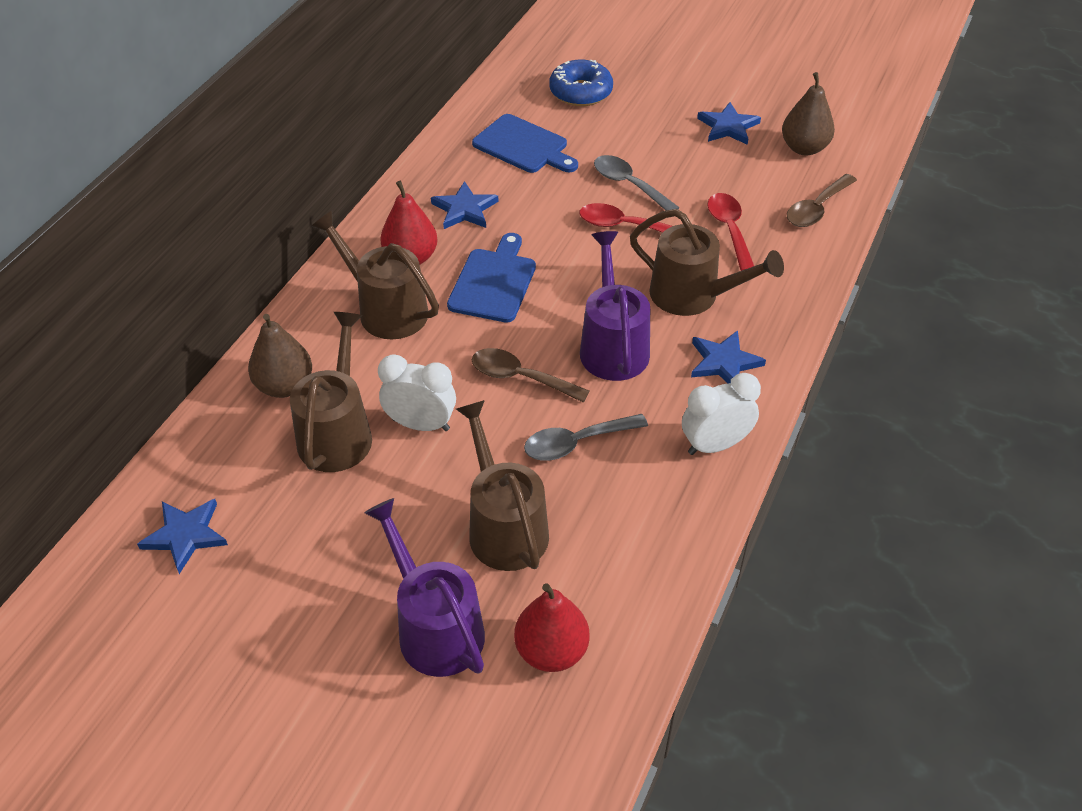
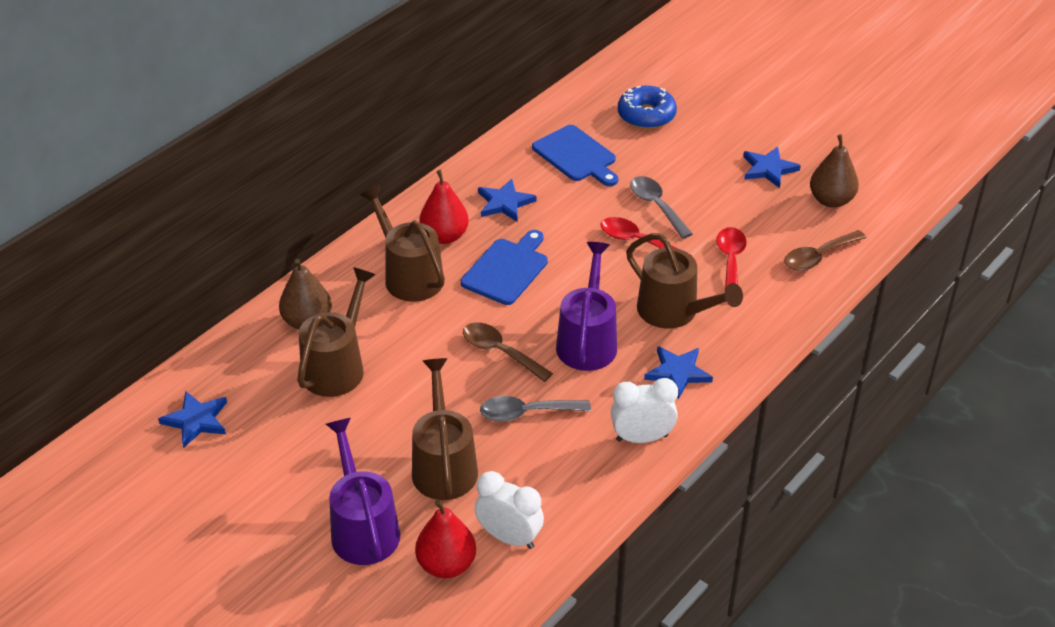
camera: 15 degrees right, 5 degrees down
(421, 424) = (405, 373): white clock -> white clock (509, 537)

